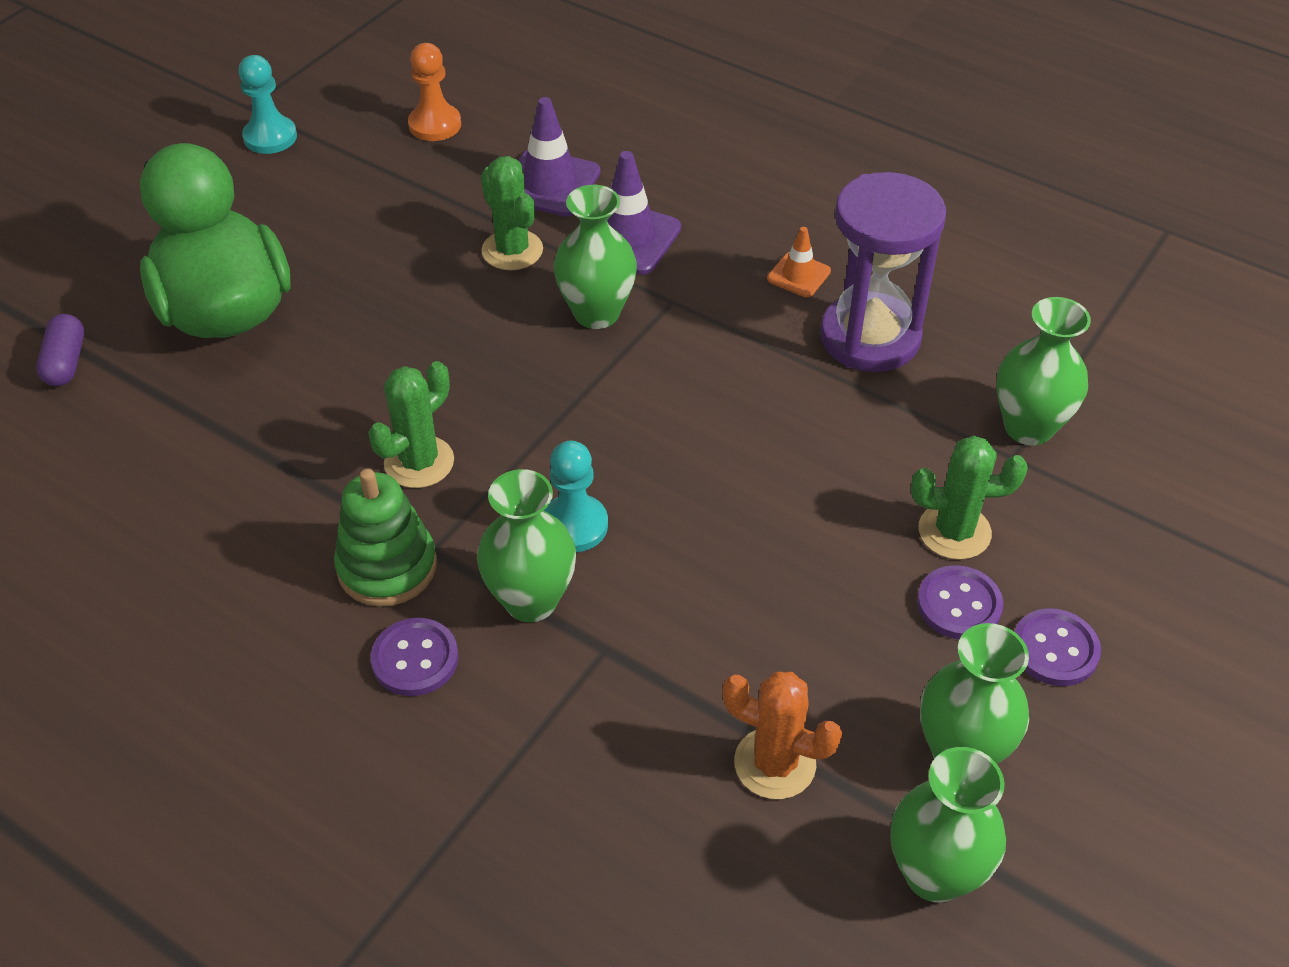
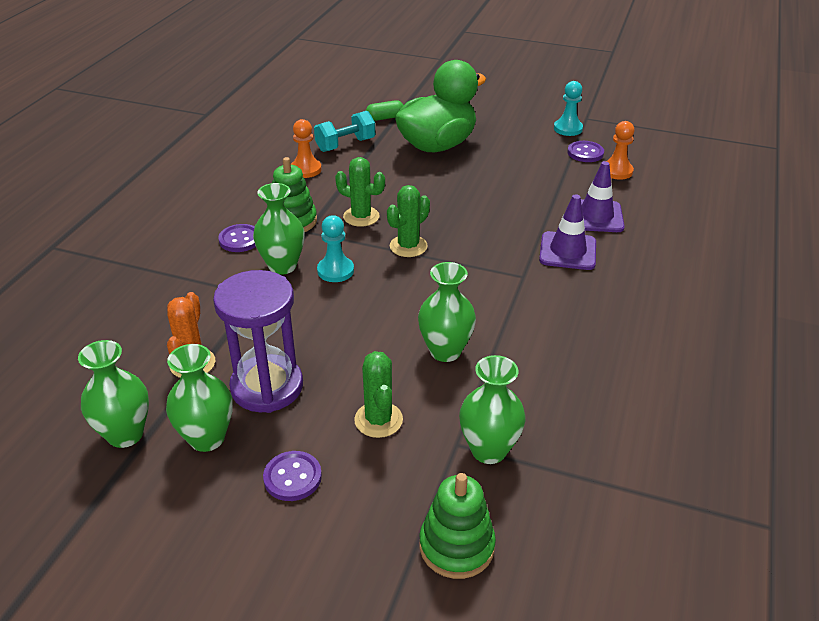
camera: 75 degrees right, 10 degrees down
(66, 362) = (385, 118): purple capsule -> green capsule
(139, 442) = (345, 145): none -> turquoise dumbbell
(202, 520) = (306, 169): none -> orange pawn
(512, 250) = (530, 214): green cactus -> green cactus (408, 246)
(596, 313) = (497, 251): green vase -> green vase (445, 351)
(798, 275) = (578, 323): orange traffic cone -> none
(870, 337) = (537, 362): purple hourglass -> purple hourglass (267, 387)
(959, 605) = (318, 427): purple button -> purple button (585, 153)
(1184, 495) = (456, 546): none -> green stacking toy

